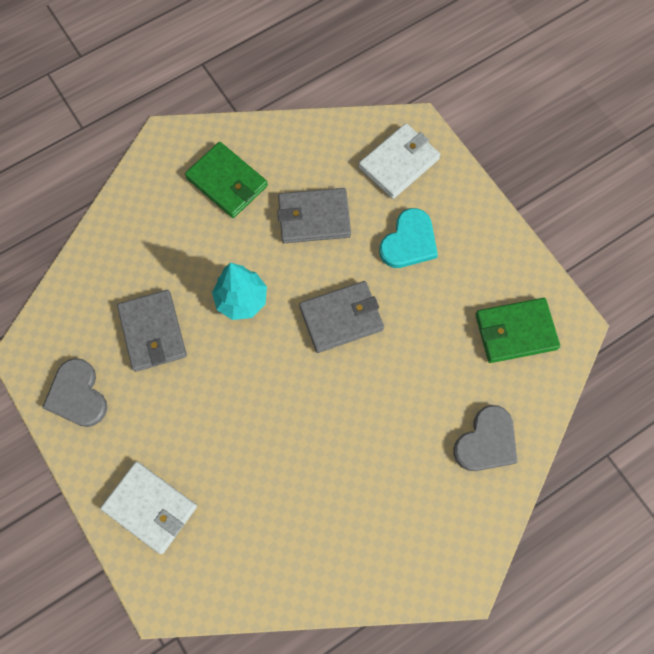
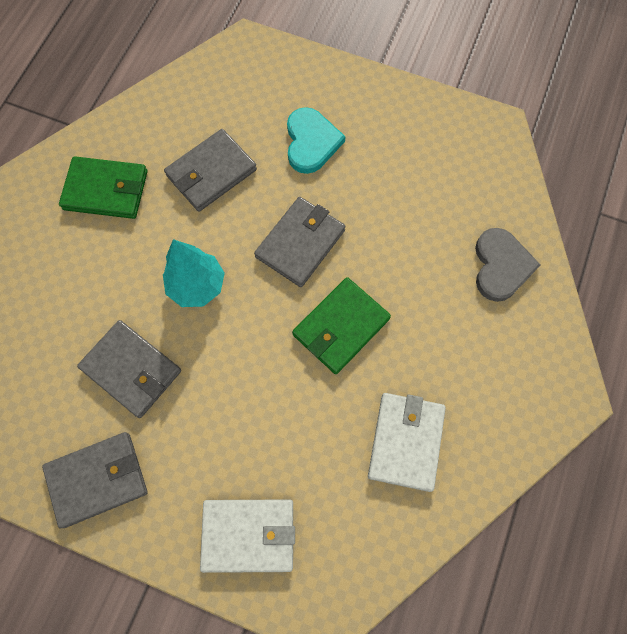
camera: 35 degrees left, 0 degrees up
(77, 395) = (98, 479): grey heart -> grey wallet
(399, 163) = (253, 82): white wallet -> white wallet (406, 441)
(515, 331) = (455, 161): green wallet -> green wallet (341, 327)

